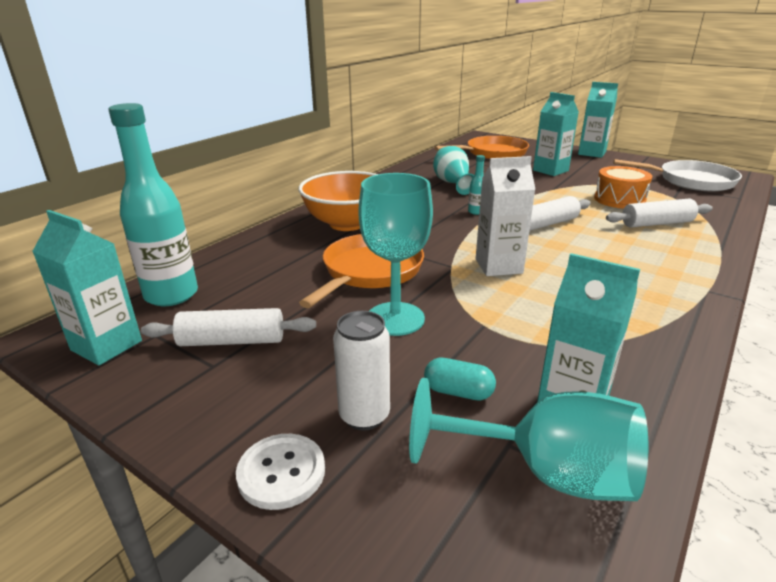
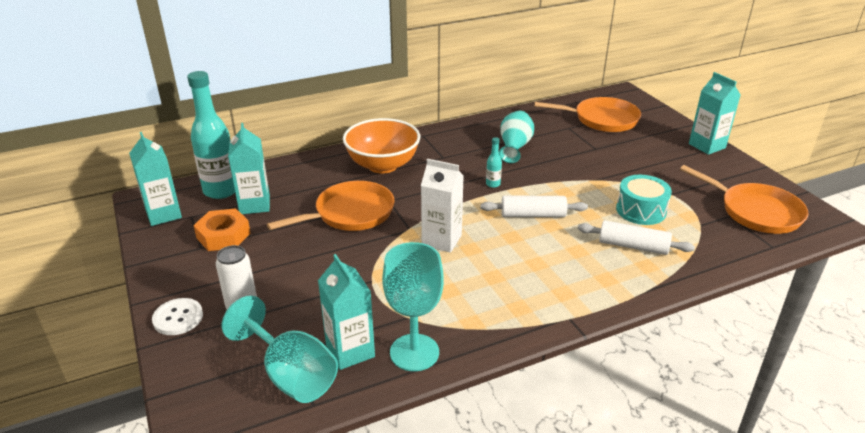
camera: 30 degrees right, 5 degrees up
(232, 341) = (223, 235): white rolling pin -> orange nut
(395, 319) = (324, 255): turquoise goblet -> turquoise goblet (414, 352)
(458, 392) = (303, 315): turquoise capsule -> none
(550, 170) = (627, 157): turquoise carton -> turquoise carton (254, 205)
(619, 199) = (641, 210): orange drum -> turquoise drum
(691, 181) = (756, 212): white pan -> orange pan

